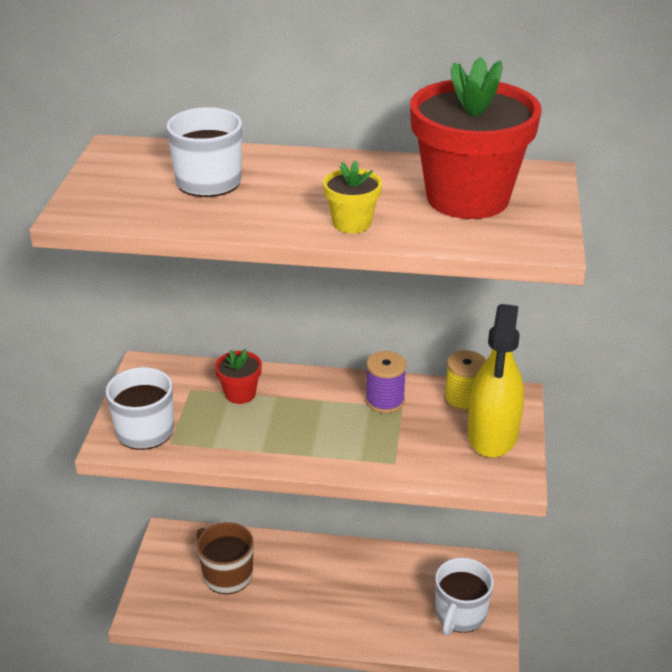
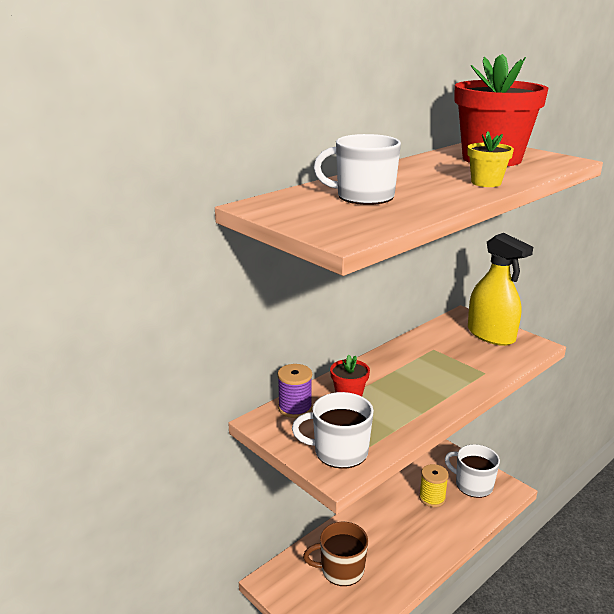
camera: 50 degrees left, 10 degrees down
(385, 401) = (421, 351): purple spool -> purple spool (295, 408)
(460, 614) = (473, 485): white mug -> white mug turned 150 degrees clockwise
(463, 400) = (450, 330): yellow spool -> yellow spool (432, 498)

